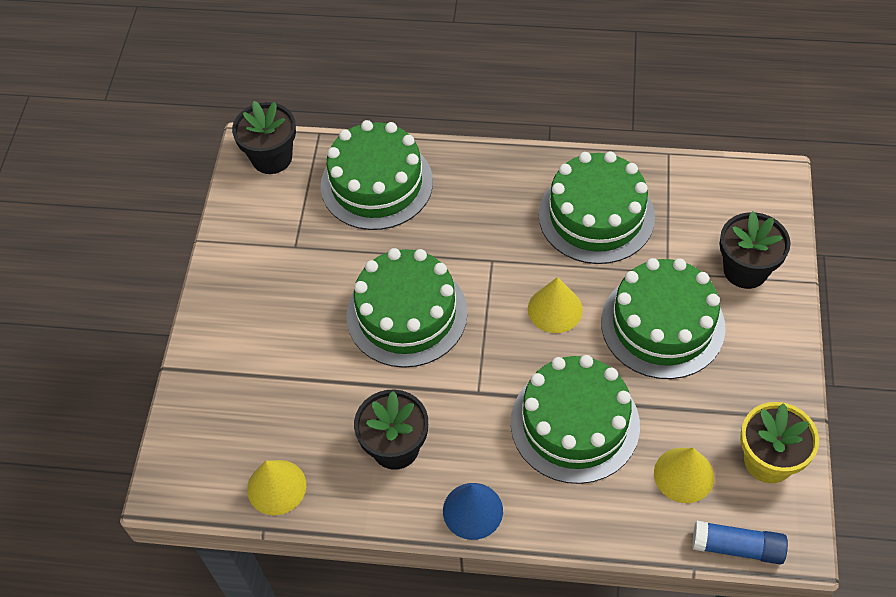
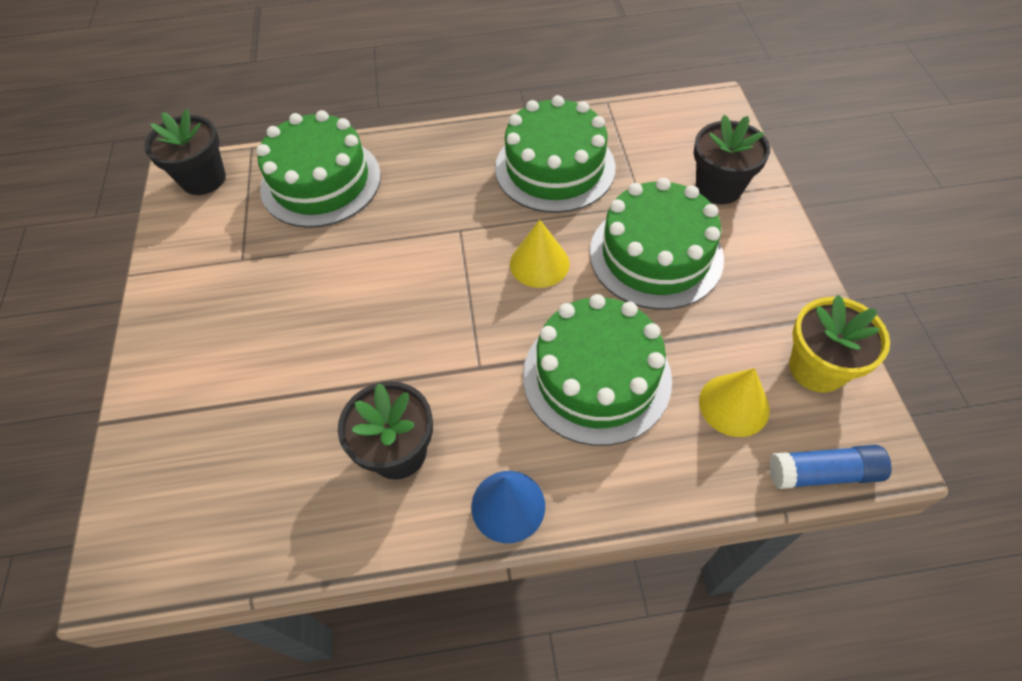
camera: 15 degrees left, 0 degrees up
(276, 487) = (259, 536): yellow cone -> none
(407, 314) = (380, 302): green cake -> none

